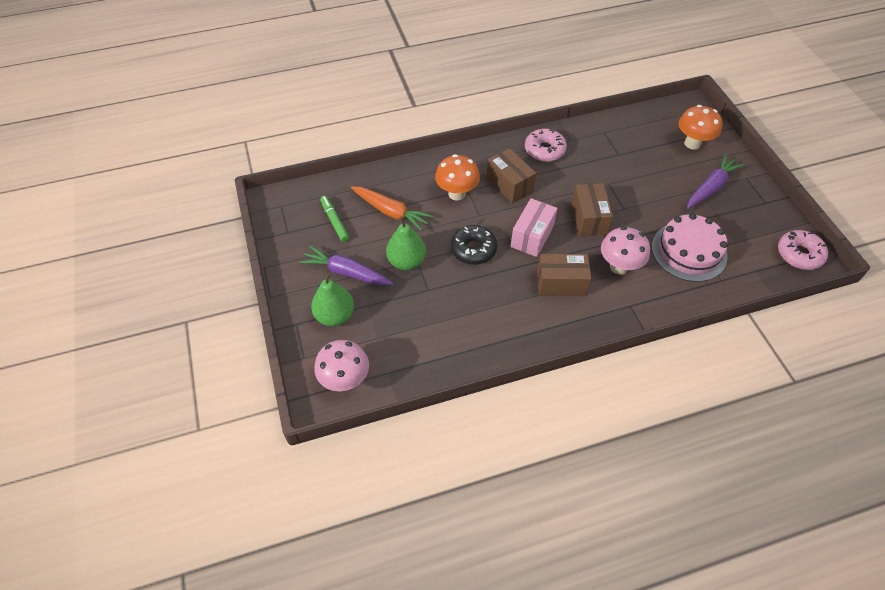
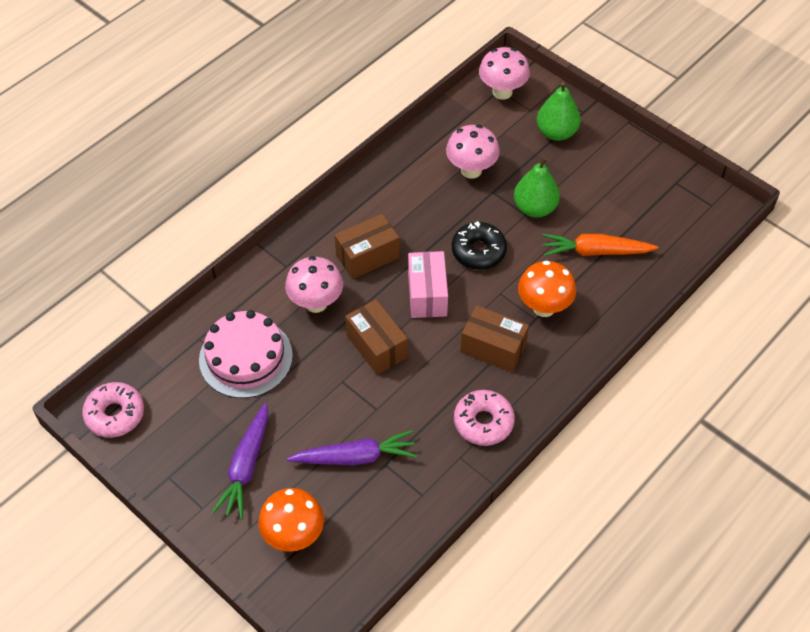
camera: 150 degrees right, 0 degrees up
(334, 221) = (642, 214): green marker -> none
(346, 272) = (581, 172): purple carrot -> purple carrot (355, 457)
(431, 316) = (471, 170): none -> pink mushroom

